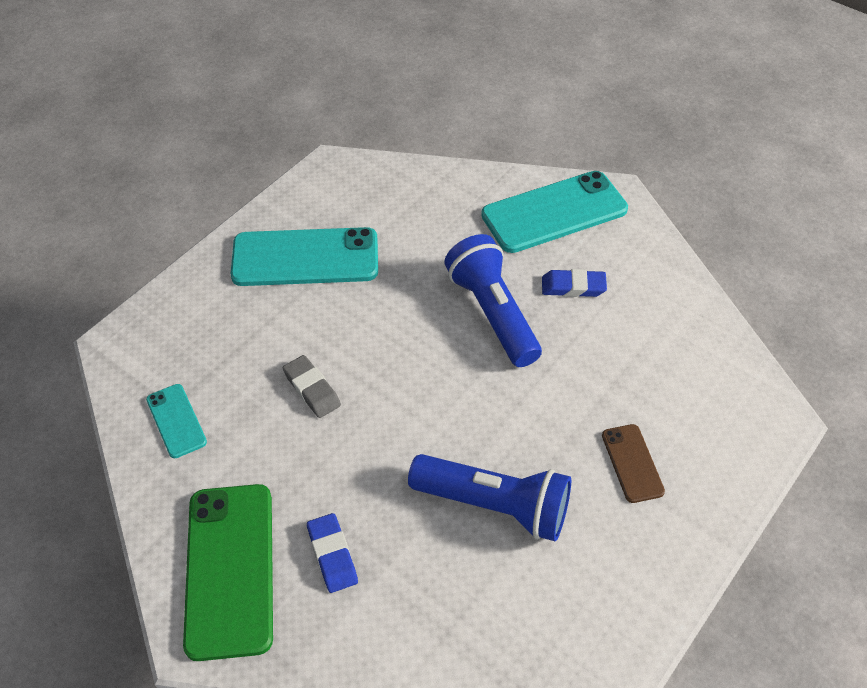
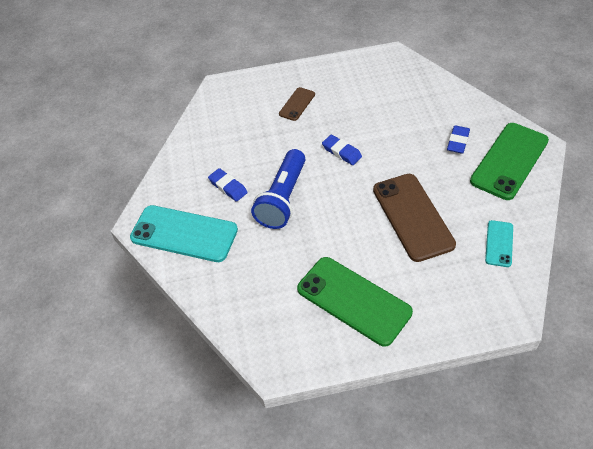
camera: 135 degrees left, 0 degrees up
(305, 258) = (353, 300): turquoise phone -> green phone
(312, 389) = (412, 217): grey eraser -> brown phone
(486, 424) = (341, 152): none -> blue eraser
(494, 505) = (370, 121): blue flashlight -> none

